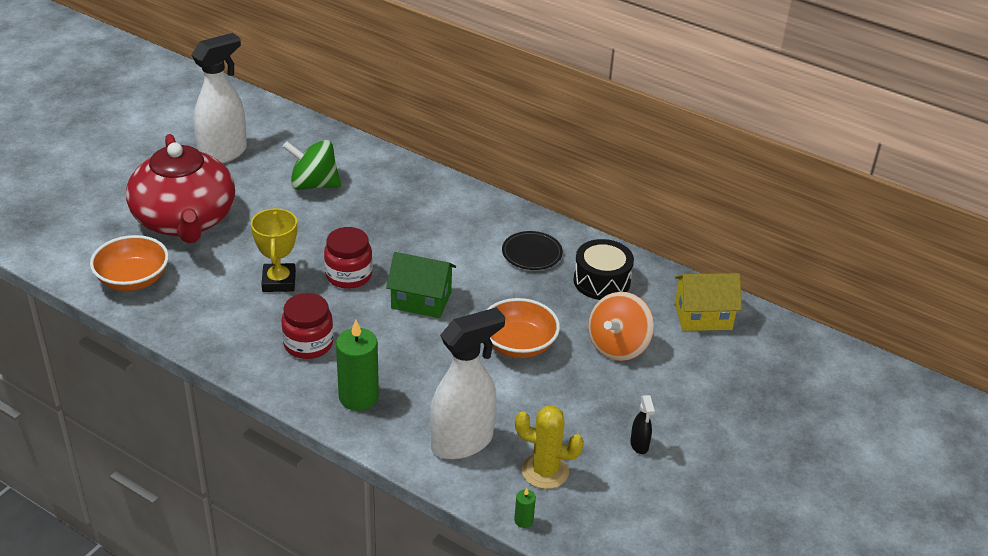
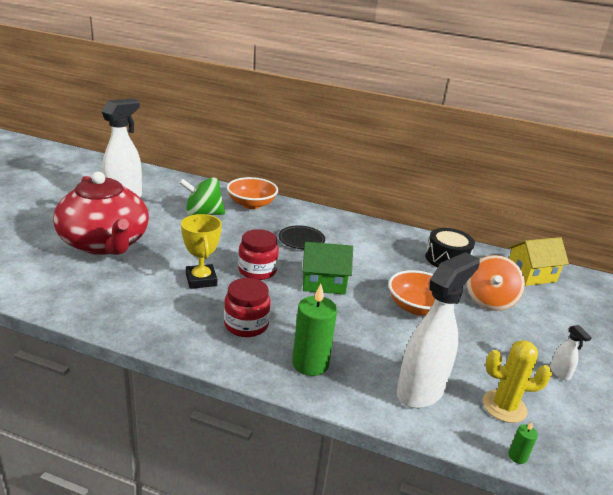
camera: 15 degrees left, 10 degrees down
(133, 279) = (68, 289): orange bowl -> orange bowl (251, 204)
(532, 254) = (387, 246): black plate -> black plate (301, 240)
(639, 445) = (560, 373): black spray bottle -> white spray bottle

